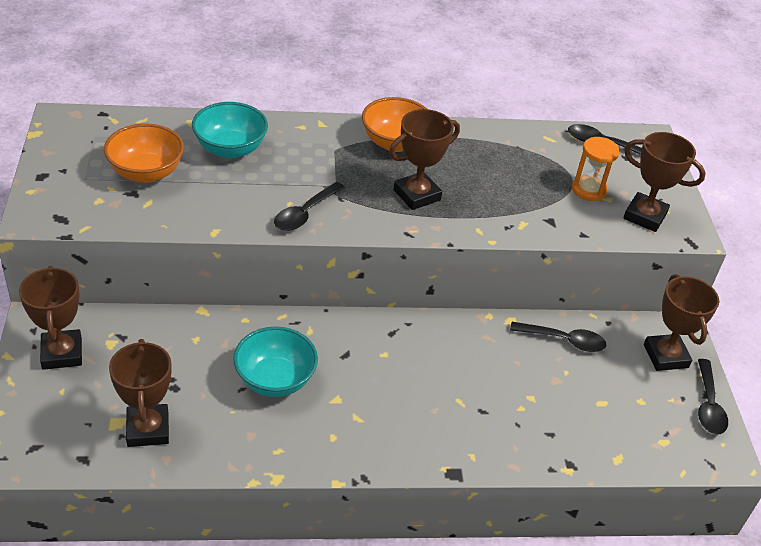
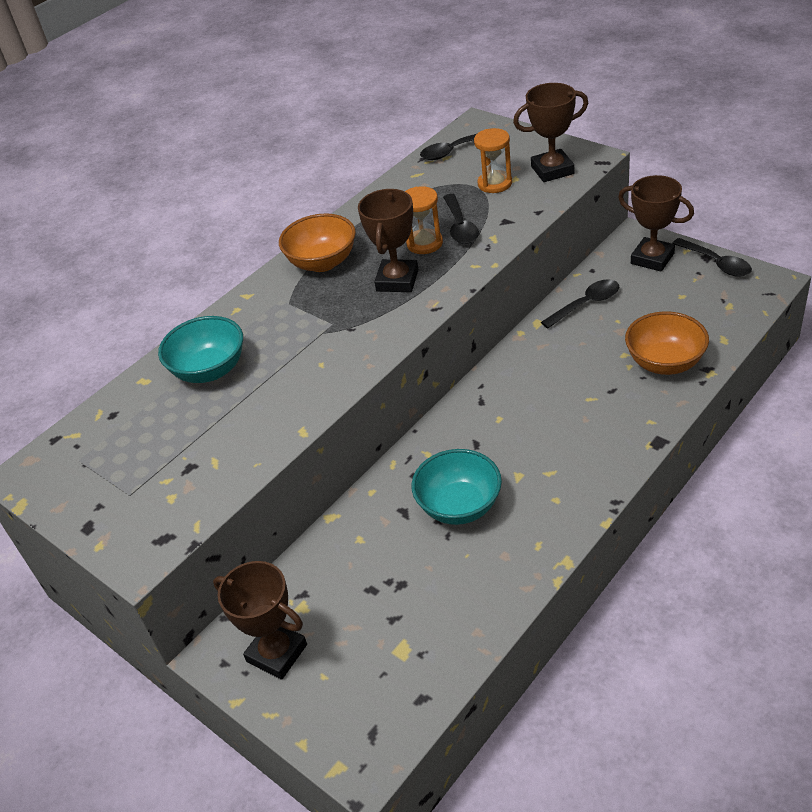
camera: 35 degrees left, 0 degrees up
(146, 172) = (173, 444): orange bowl -> orange bowl (664, 363)
(148, 429) = (431, 629): brown trophy -> none
(305, 213) = (344, 360): black spoon -> black spoon (460, 226)
(474, 187) = (424, 243): none -> orange hourglass

